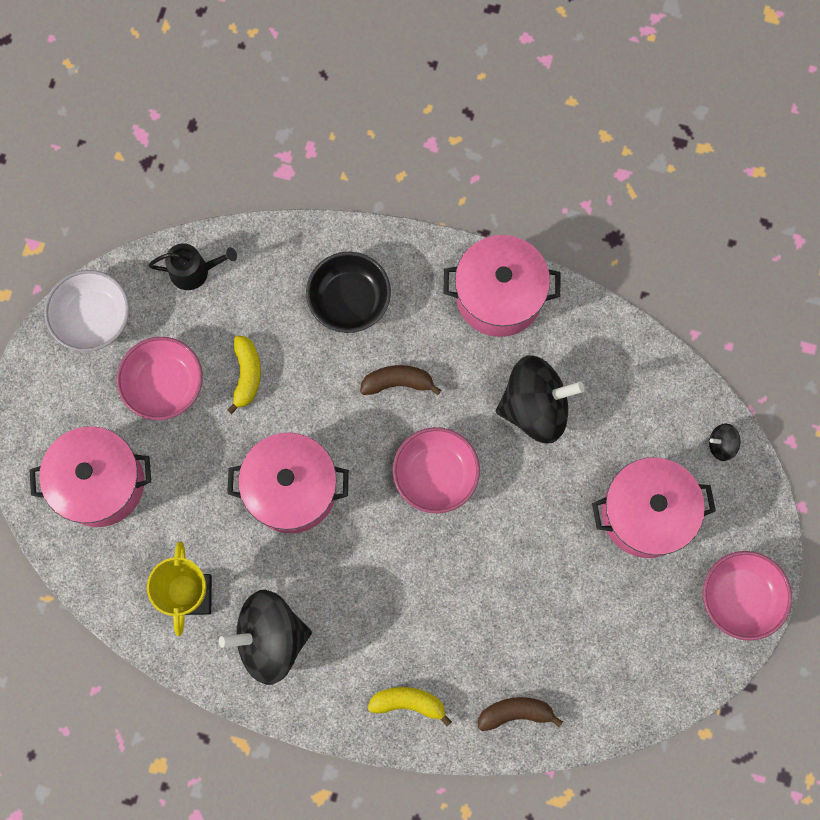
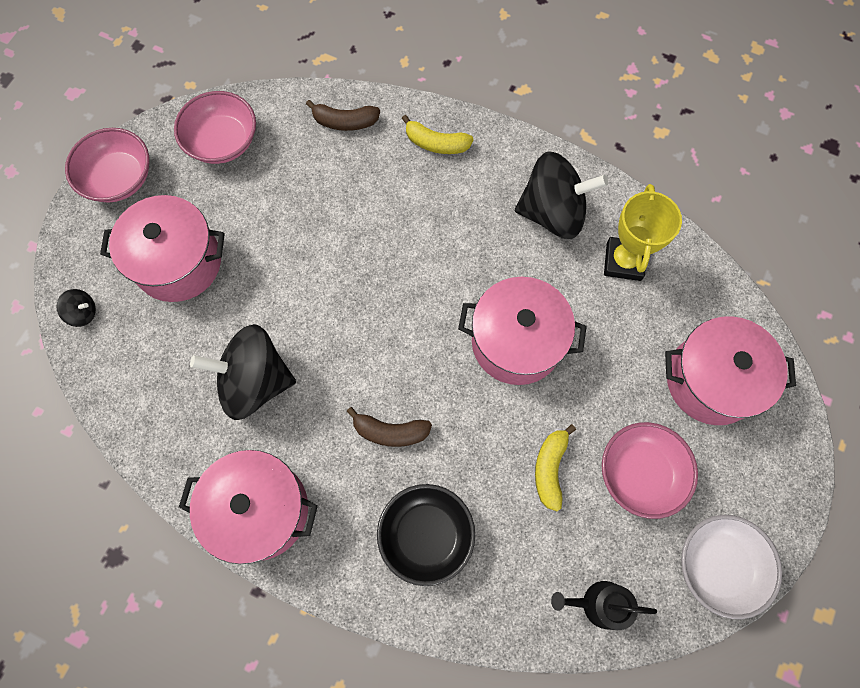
camera: 170 degrees left, 5 degrees down
(435, 475) = (371, 332): pink bowl -> pink bowl (223, 141)

